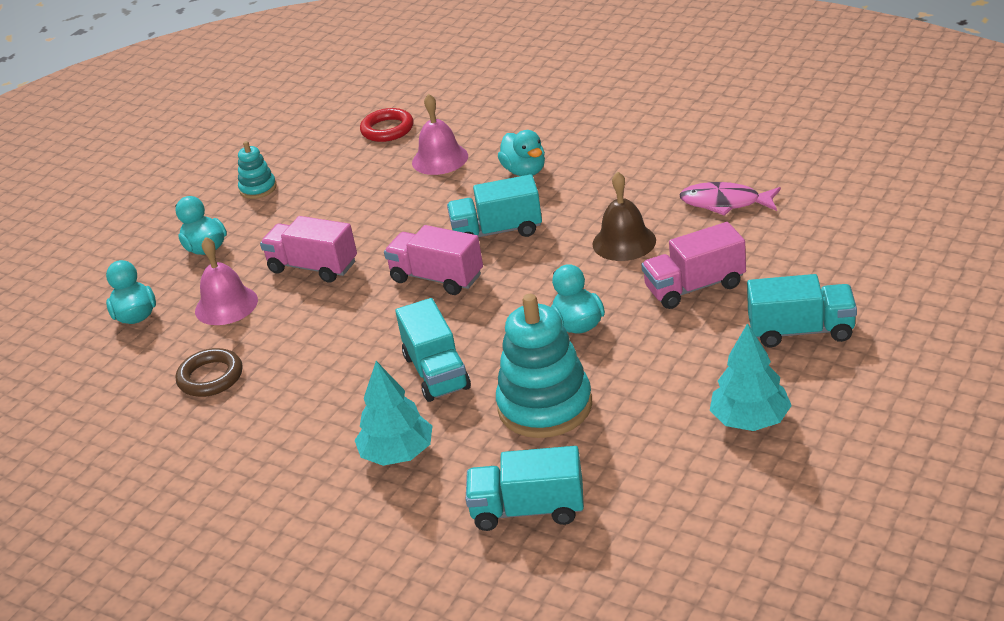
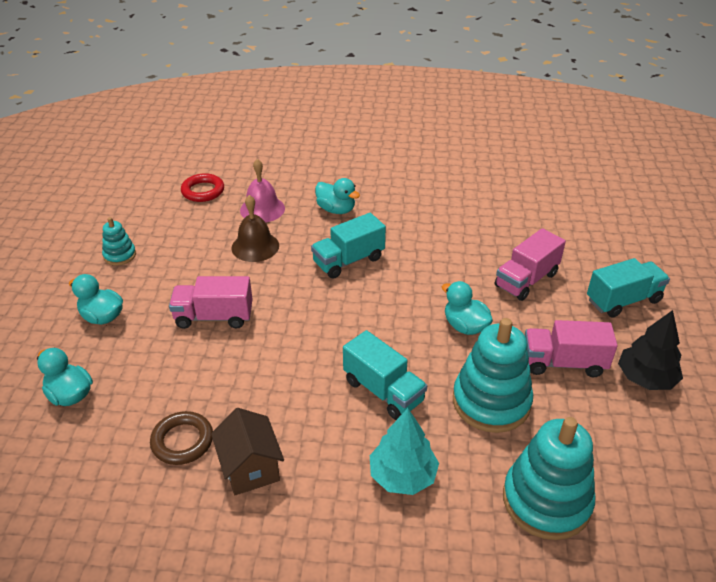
camera: 30 degrees left, 5 degrees up
(226, 305) = (155, 367): pink bell -> none
(257, 414) = (250, 468): none -> brown house
(437, 278) = (327, 308): pink truck -> pink truck (563, 363)
(528, 510) = (546, 500): turquoise truck -> turquoise stacking toy
(624, 242) = (450, 253): brown bell -> brown bell (255, 246)
(725, 203) = (498, 213): pink fish -> none
(750, 420) = (645, 378): turquoise tree -> black tree

